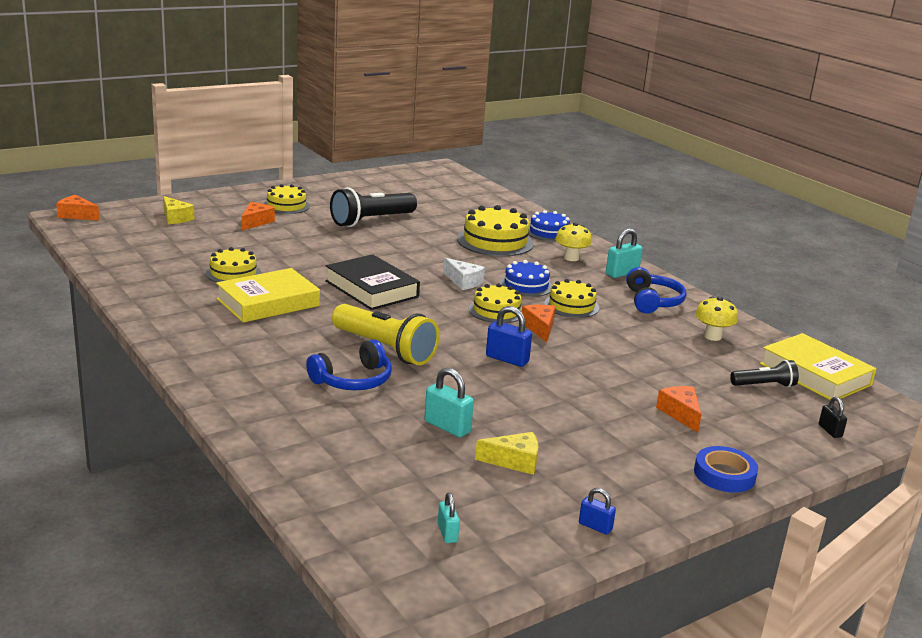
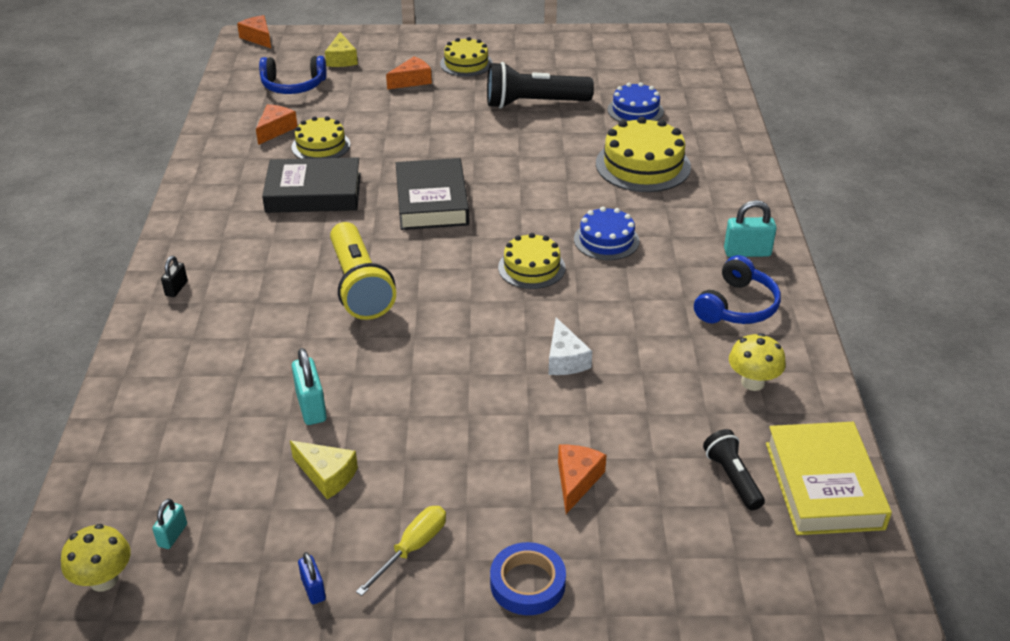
camera: 35 degrees right, 15 degrees up
(268, 302) = (313, 193): yellow book -> black book
(353, 380) = (287, 317): blue headphones -> blue headphones (293, 85)
(463, 282) = (540, 216): white cheese -> white cheese (565, 359)
(507, 359) = (468, 339): blue padlock -> none
(539, 328) = (553, 306): orange cheese -> orange cheese (275, 130)
(549, 232) = (725, 166): blue cake -> blue cake (635, 110)
(571, 258) = (708, 212): yellow mushroom -> yellow mushroom (104, 580)
(571, 305) = (627, 284): yellow cake -> none
(629, 481) = (412, 548): none -> yellow screwdriver
(764, 385) = (732, 478): black flashlight -> black flashlight turned 135 degrees counterclockwise
(830, 431) = (736, 576): black padlock -> black padlock (176, 288)

